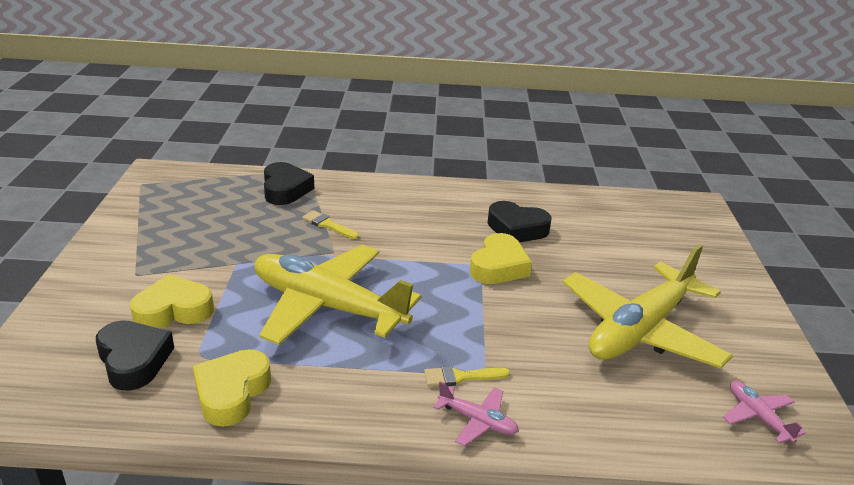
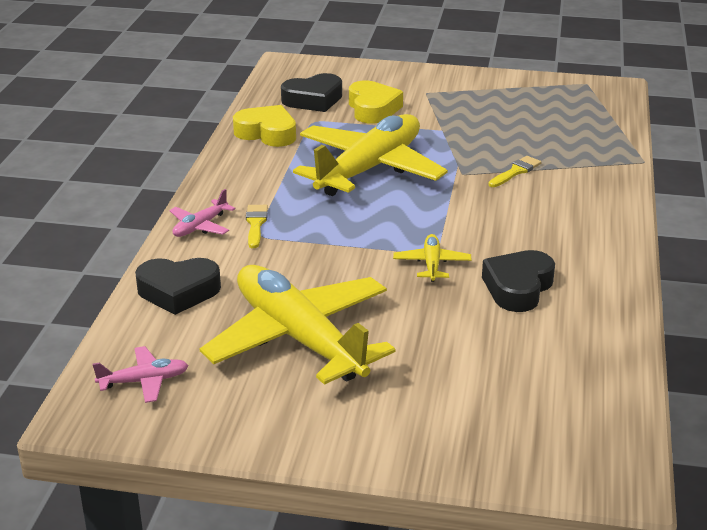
camera: 100 degrees right, 0 degrees up
(285, 189) = (591, 150): black heart -> black heart (178, 291)
(498, 266) = (431, 264): yellow heart -> yellow plane

